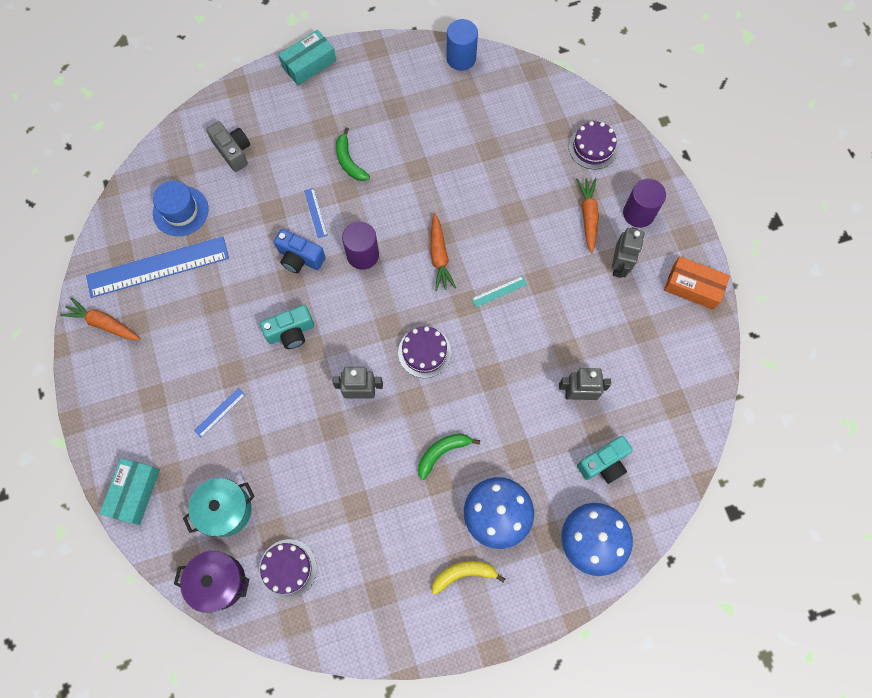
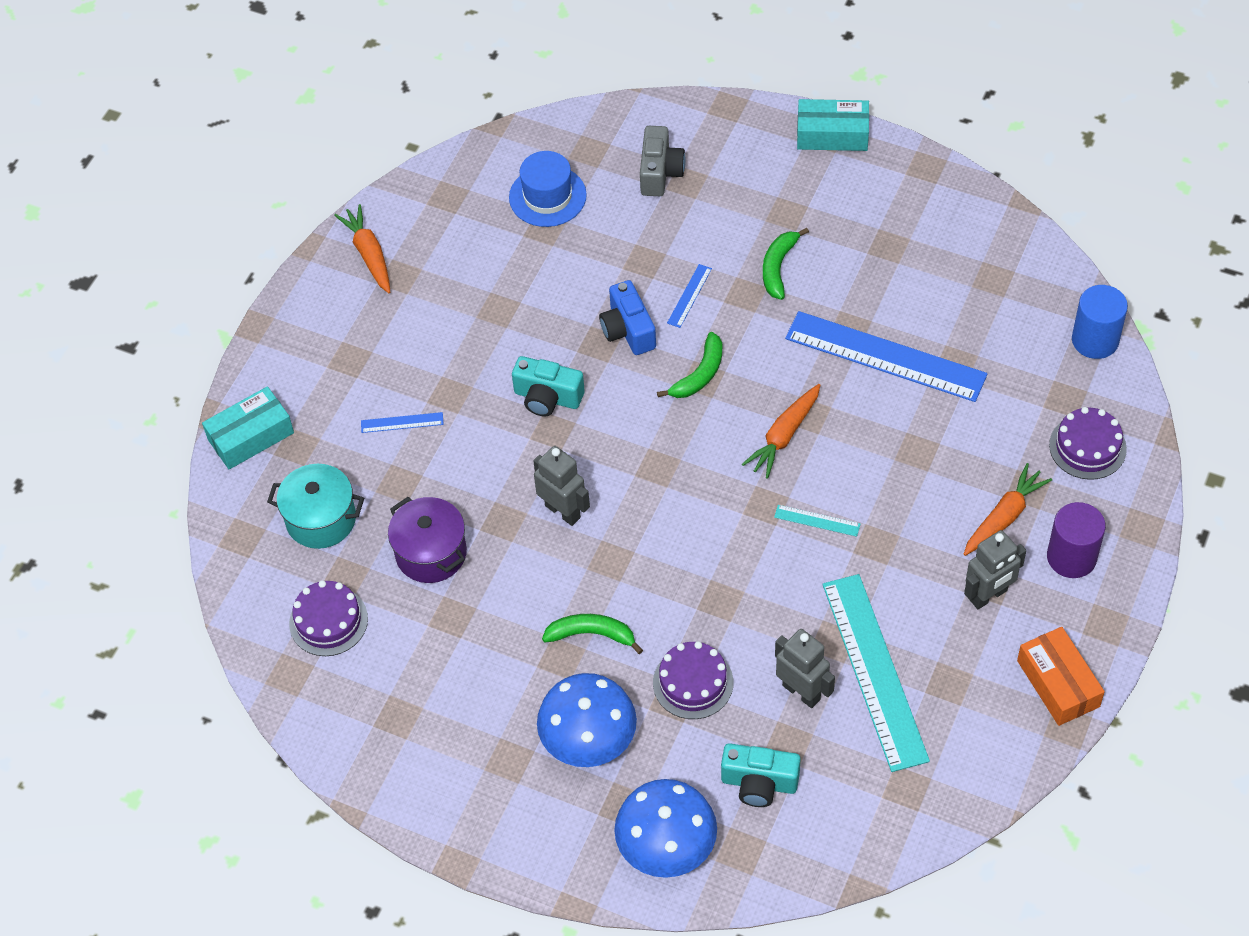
camera: 45 degrees right, 15 degrees down
(158, 267) = (473, 236): blue ruler -> blue ruler (885, 356)
(219, 582) = (252, 580): purple pot -> purple pot (431, 553)
(363, 255) = (699, 374): purple cylinder -> green banana
(424, 352) = (670, 521): purple cake -> purple cake (693, 683)
(461, 58) = (1020, 242): blue cylinder -> blue cylinder (1095, 340)
(464, 574) = (498, 768): yellow banana -> none
(603, 352) = (875, 671): none -> turquoise ruler

